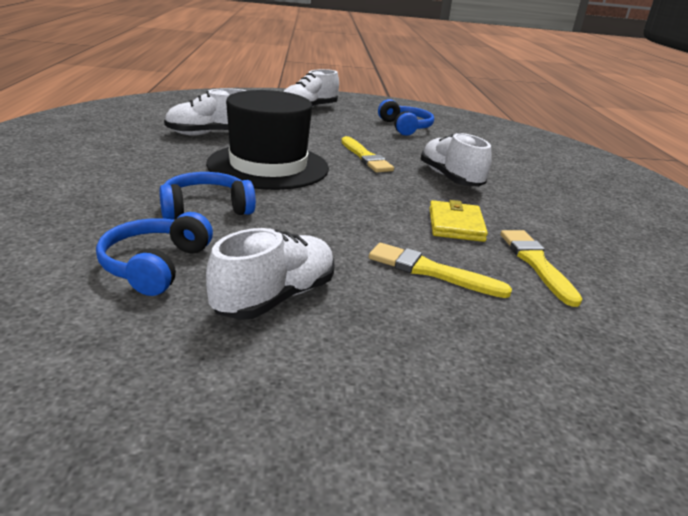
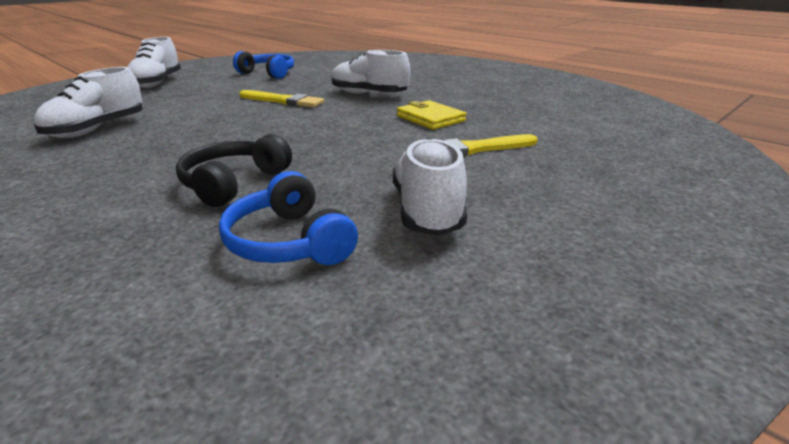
camera: 40 degrees left, 0 degrees up
(206, 208) = (233, 183): blue headphones -> black headphones
(268, 166) = (217, 133): black hat -> none
(536, 263) = (511, 120): yellow brush -> none

